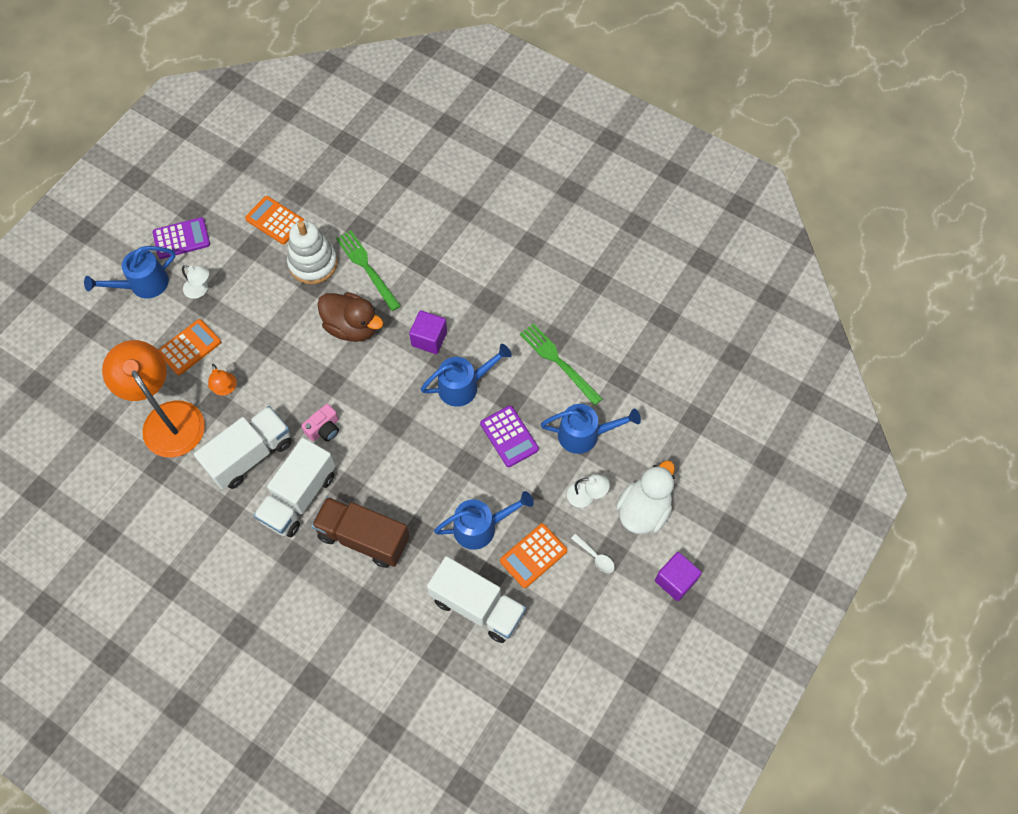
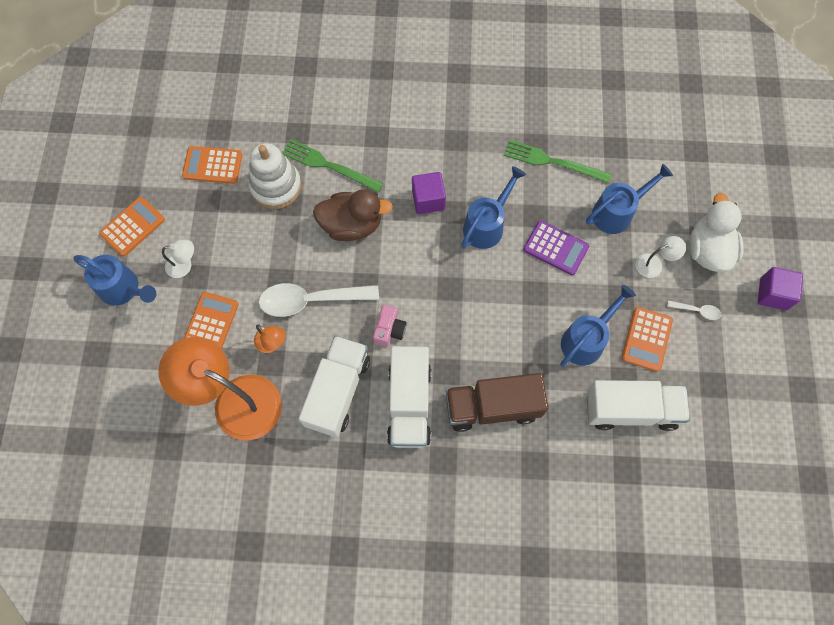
camera: 30 degrees left, 5 degrees up
(143, 285) = (124, 289): blue watering can -> blue watering can turned 90 degrees counterclockwise
(181, 239) = (132, 227): purple calculator -> orange calculator
(278, 371) = (310, 300): none -> white spoon

